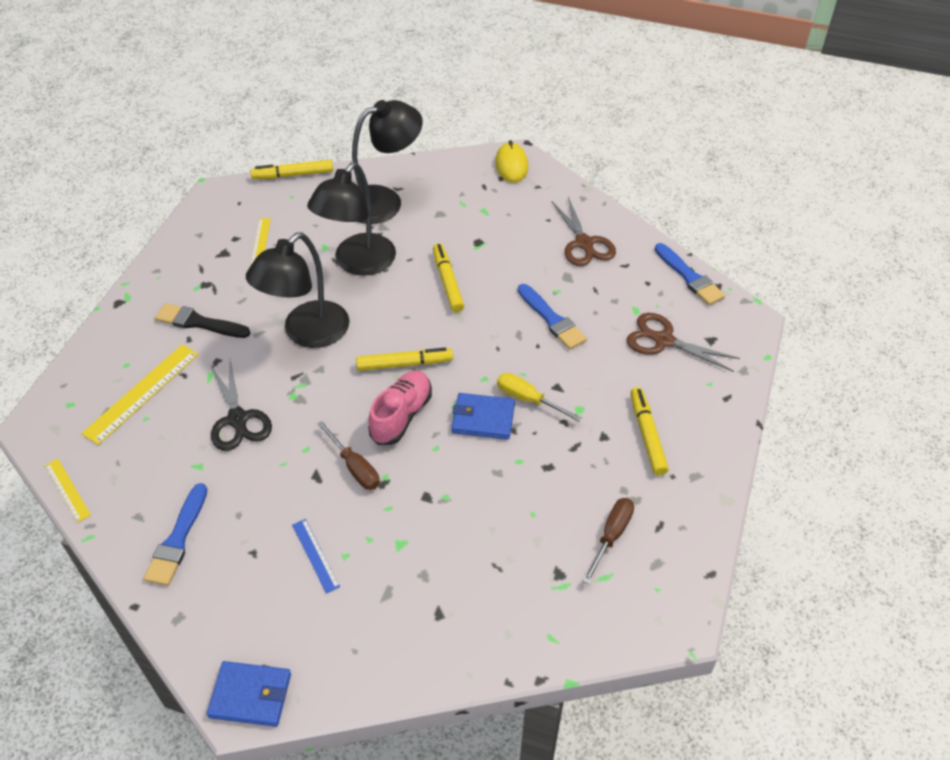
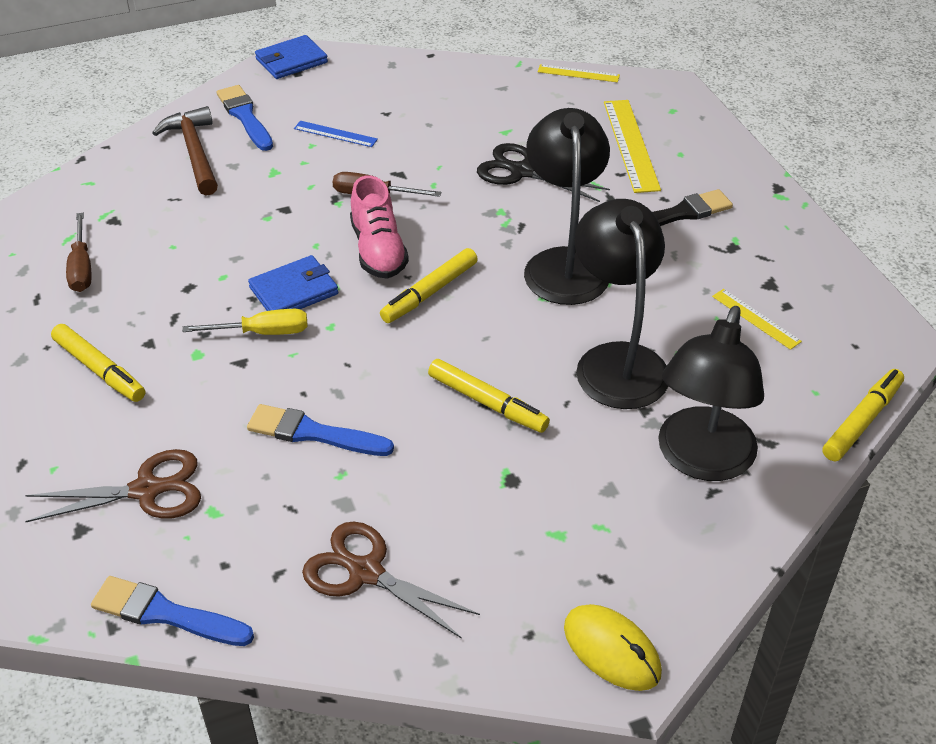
camera: 140 degrees right, 5 degrees down
(177, 539) = (453, 92): blue brush -> blue brush (245, 116)
(441, 615) = (194, 152): none -> brown hammer

